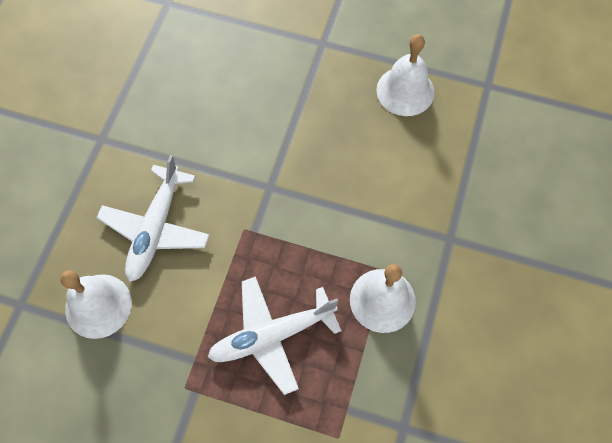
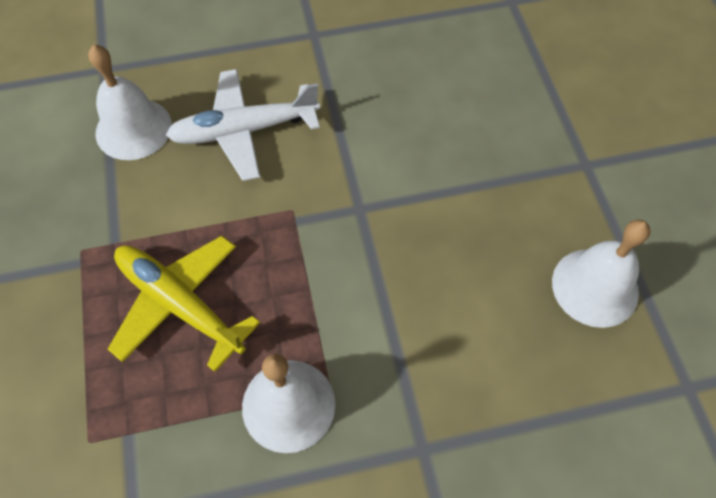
camera: 60 degrees right, 5 degrees down
(272, 335) = (180, 305): white plane -> yellow plane

